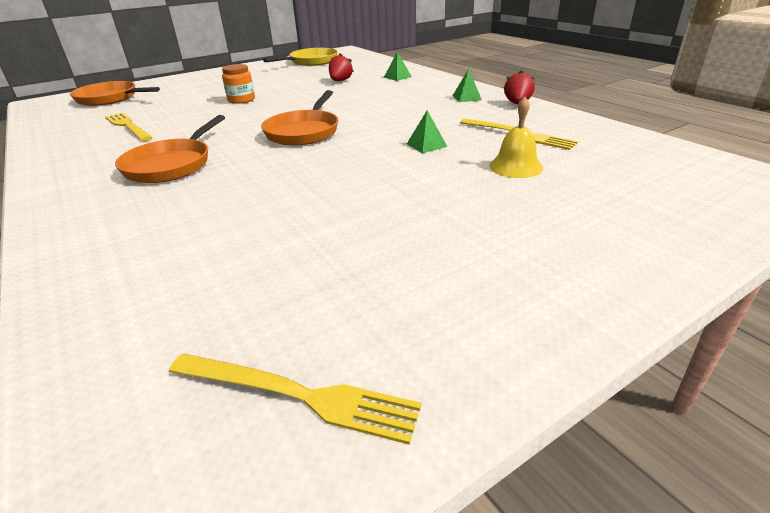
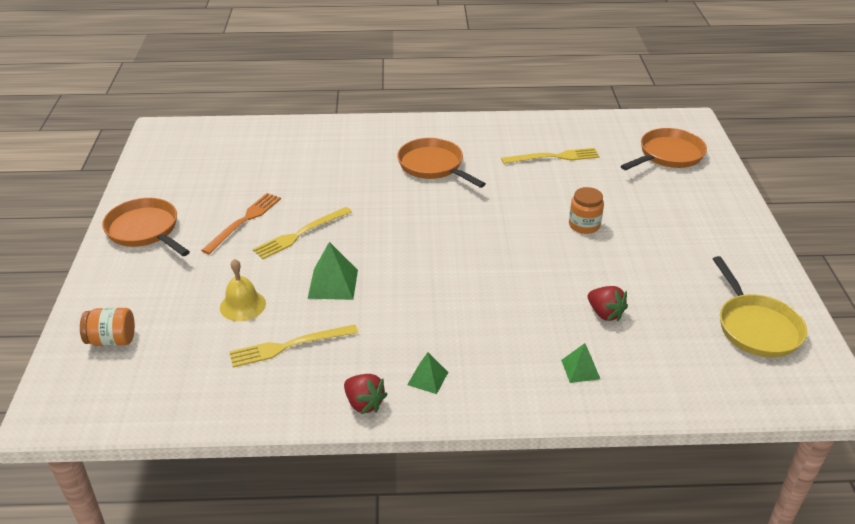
camera: 120 degrees right, 5 degrees up
(298, 395) = (175, 164): yellow fork -> yellow fork (300, 234)
(304, 131) = (439, 235): orange pan -> orange pan (145, 230)
(393, 224) = (244, 221): none -> orange fork
(426, 145) = (333, 284): green pyramid -> green pyramid, size x1.60
(678, 202) = (112, 340): none -> orange jar

